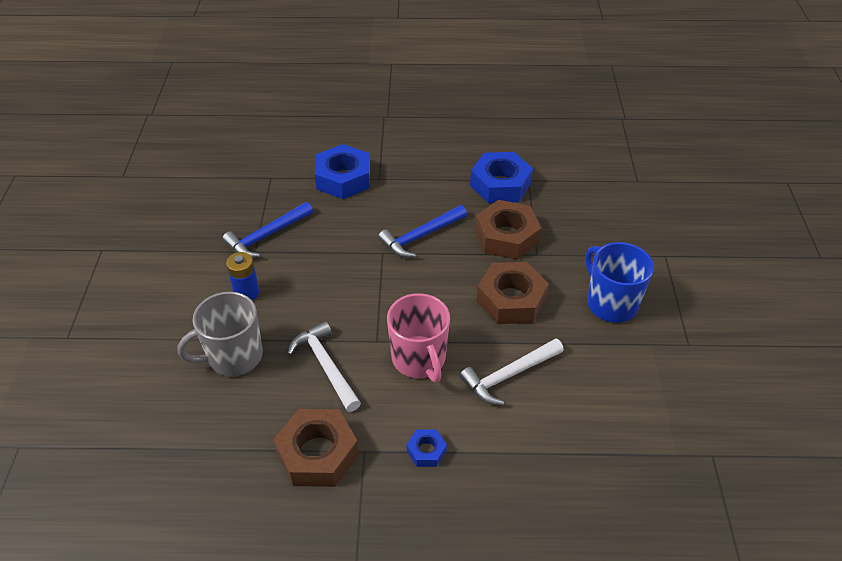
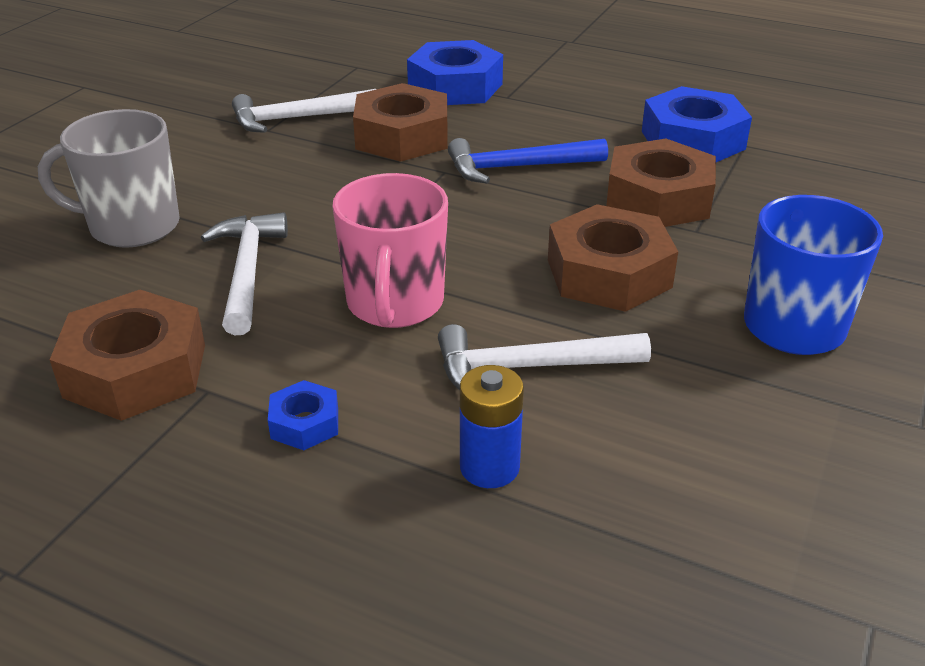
camera: 25 degrees right, 10 degrees down
(246, 292) = (215, 166): blue battery -> blue battery (489, 467)
(266, 236) = (297, 118): blue hammer -> white hammer
(340, 232) = (402, 136): none -> brown nut

